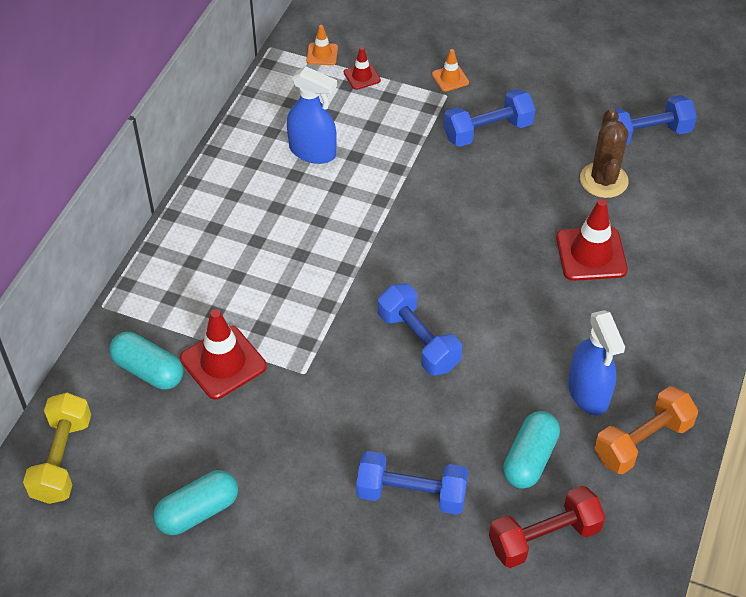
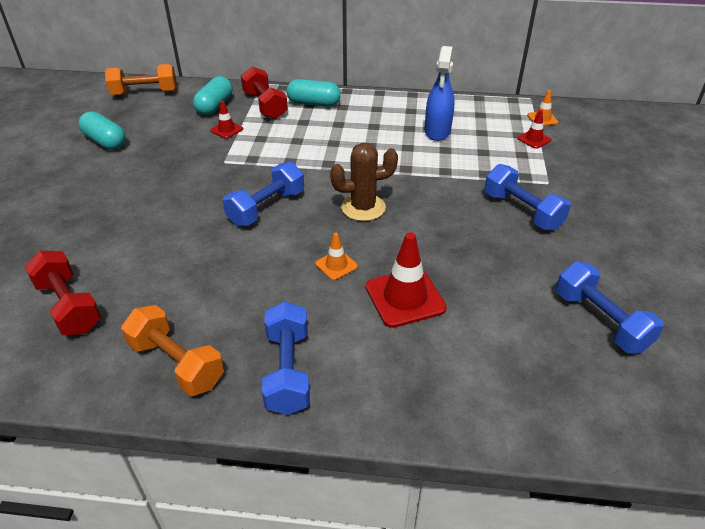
camera: 75 degrees right, 10 degrees down
(62, 459) = (145, 93): yellow dumbbell -> orange dumbbell
(173, 311) = (265, 105): none -> red dumbbell
(223, 362) = (226, 130): red traffic cone -> red traffic cone, size x0.53
(411, 494) = (117, 226): blue dumbbell -> blue dumbbell (288, 370)
(450, 78) = (570, 182): orange traffic cone -> orange traffic cone (336, 265)
(530, 459) = (152, 287): turquoise capsule -> turquoise capsule (313, 103)
(588, 393) = (231, 316): blue spray bottle -> none
(603, 180) = (510, 295): brown cactus -> brown cactus (363, 208)

